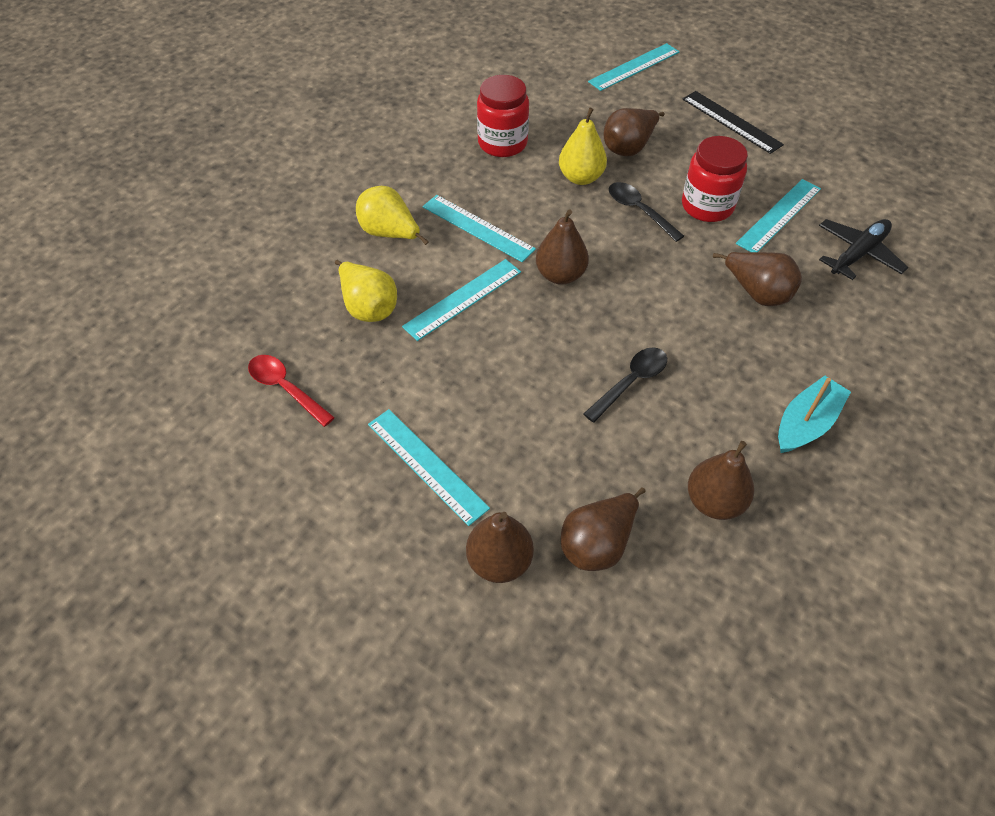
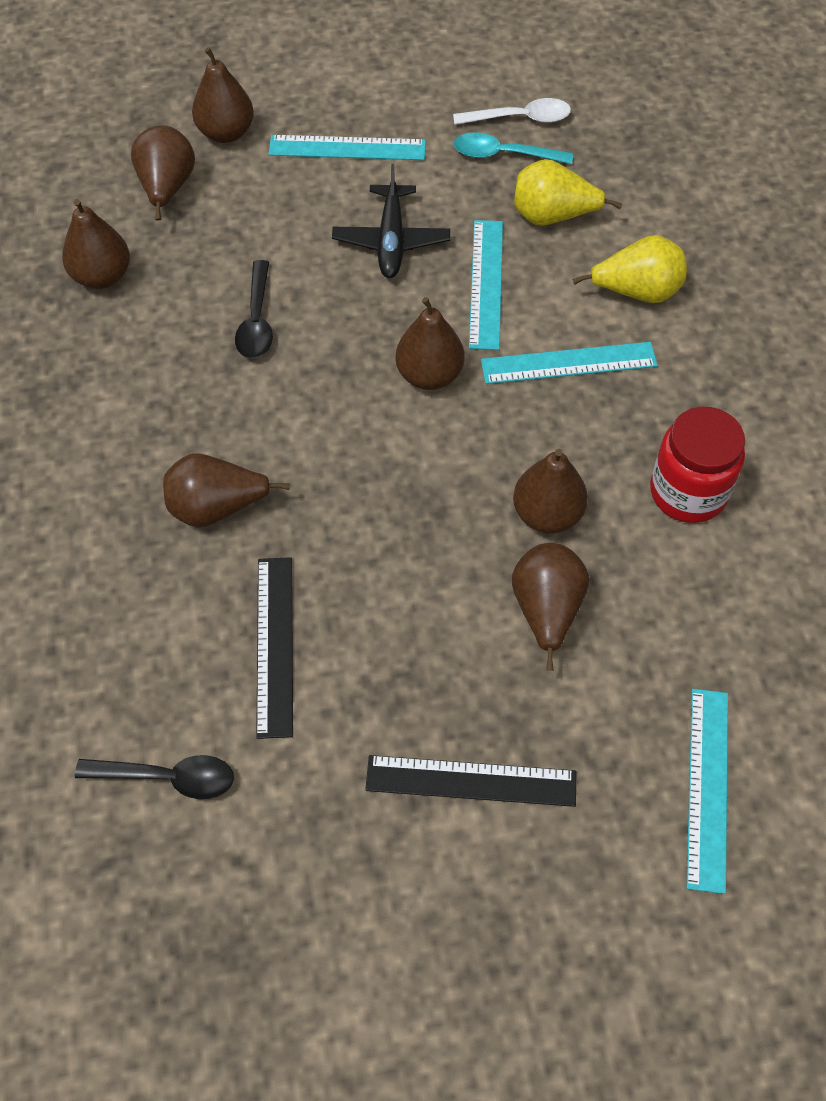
camera: 135 degrees right, 5 degrees up
(286, 388) = (520, 118): red spoon -> white spoon
(335, 370) = (504, 154): none -> turquoise spoon
(581, 177) = (547, 514): yellow pear -> brown pear
(639, 211) = (436, 519): black spoon -> black spoon (167, 778)
(707, 206) = (369, 590): red jar -> none
(779, 216) = (275, 645): turquoise ruler -> black ruler
(806, 423) = (69, 397): turquoise boat -> none
(858, 254) = (142, 658): black plane -> black plane (391, 241)

